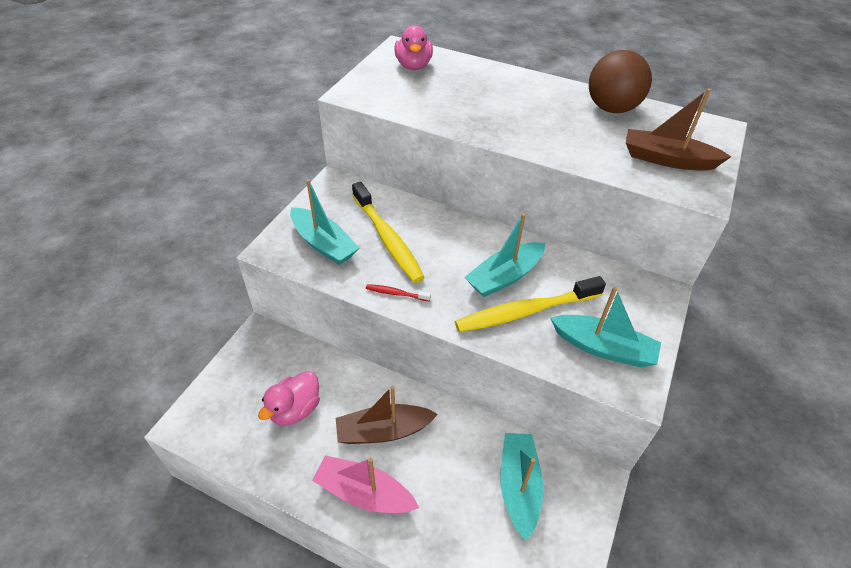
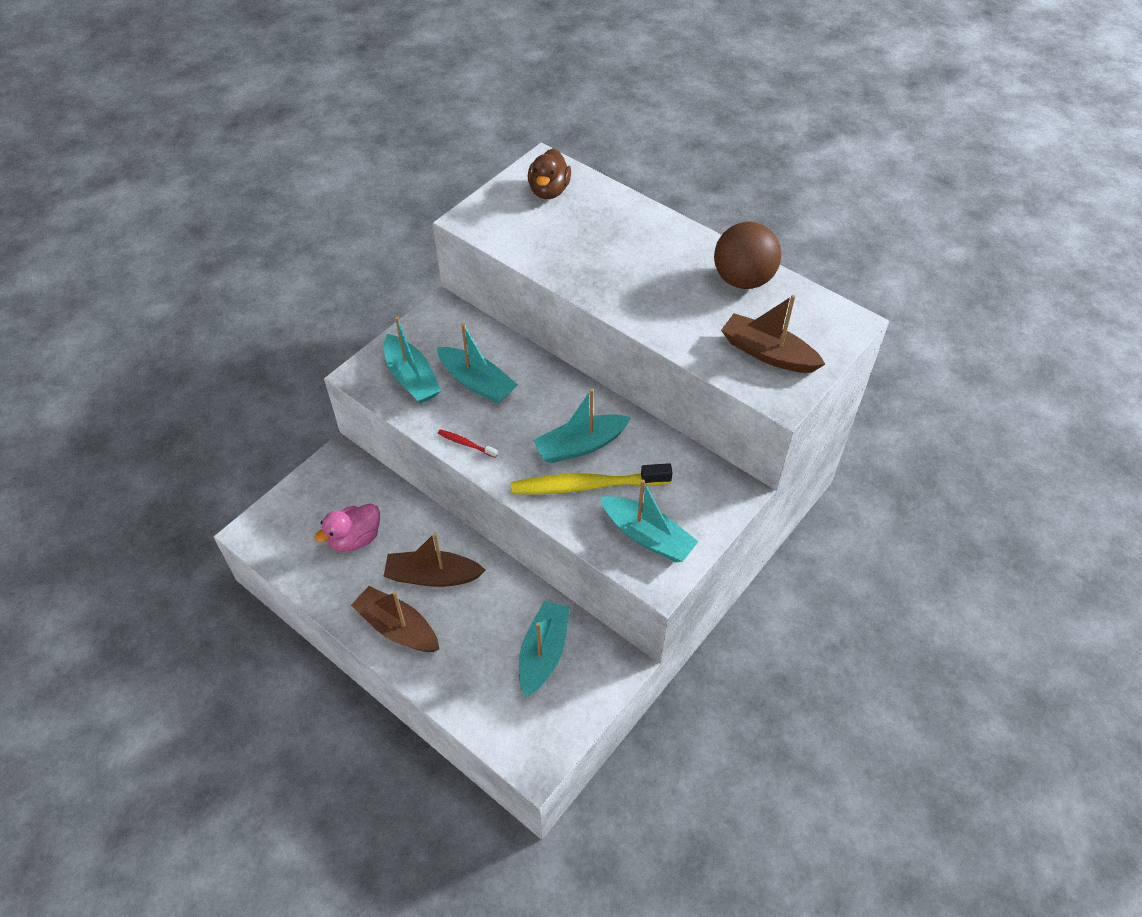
camera: 15 degrees right, 5 degrees up
(364, 493) = (397, 627): pink boat -> brown boat
(387, 238) = (477, 383): yellow toothbrush -> turquoise boat
(413, 66) = (549, 191): pink duck -> brown duck

